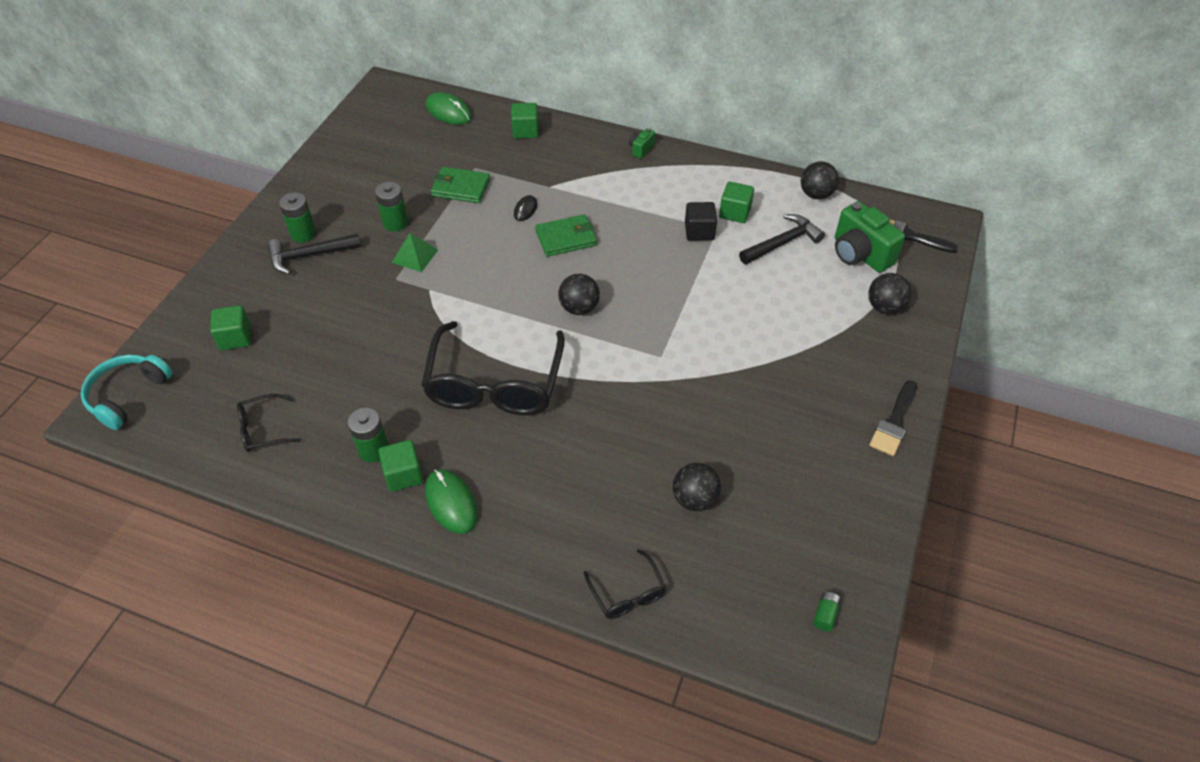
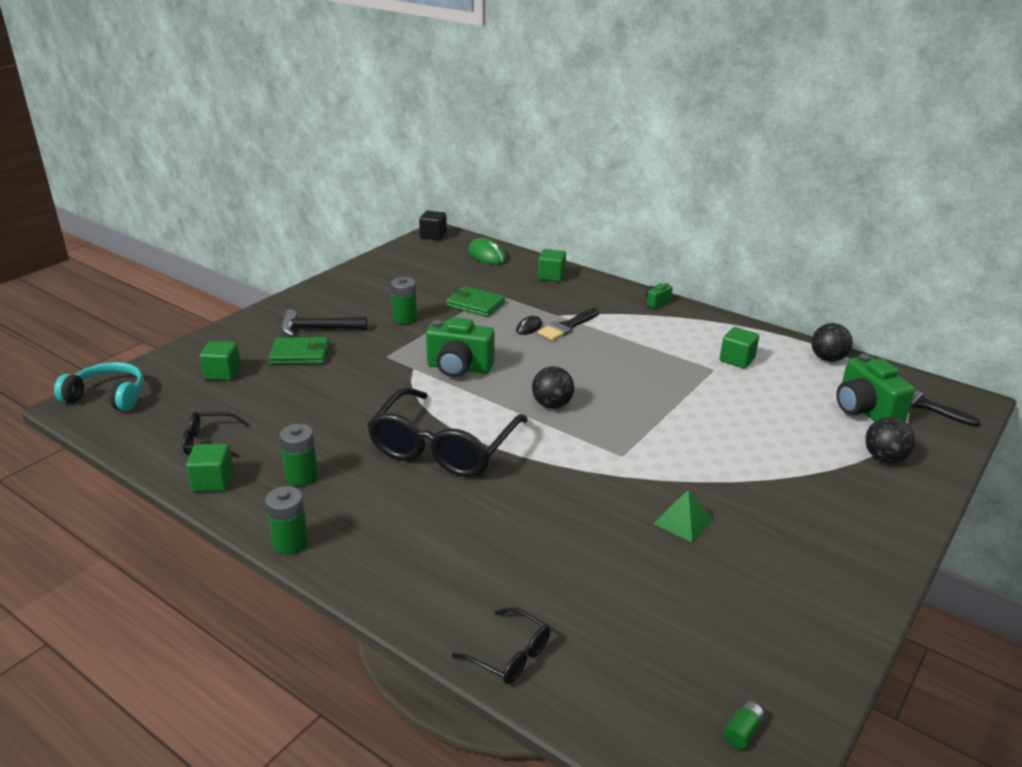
camera: 15 degrees right, 20 degrees down
(128, 395) = (108, 396): turquoise headphones -> turquoise headphones turned 60 degrees clockwise
(303, 234) = (320, 314): green battery -> green battery (290, 543)
(403, 475) = (321, 501): green cube -> green cube (213, 481)
(415, 256) = (411, 343): green pyramid -> green pyramid (683, 521)
(451, 503) = (356, 534): green mouse -> none
(474, 279) = (459, 368): none -> green camera
(566, 238) = (559, 353): green wallet -> green wallet (300, 354)
(627, 593) = (510, 655): black glasses -> black glasses turned 45 degrees counterclockwise
(694, 499) = (617, 583): black ball -> none
(699, 231) = (695, 368): black cube -> black cube (433, 235)
(783, 243) = (782, 389): black hammer -> none
(894, 422) = (874, 560): black brush -> black brush (567, 327)

